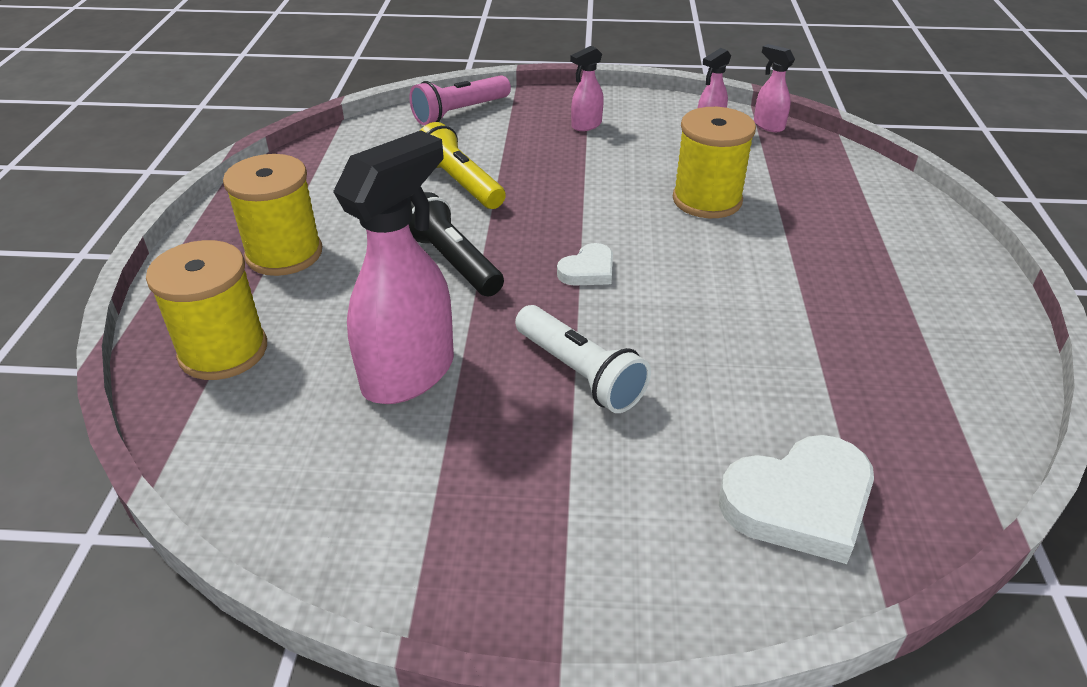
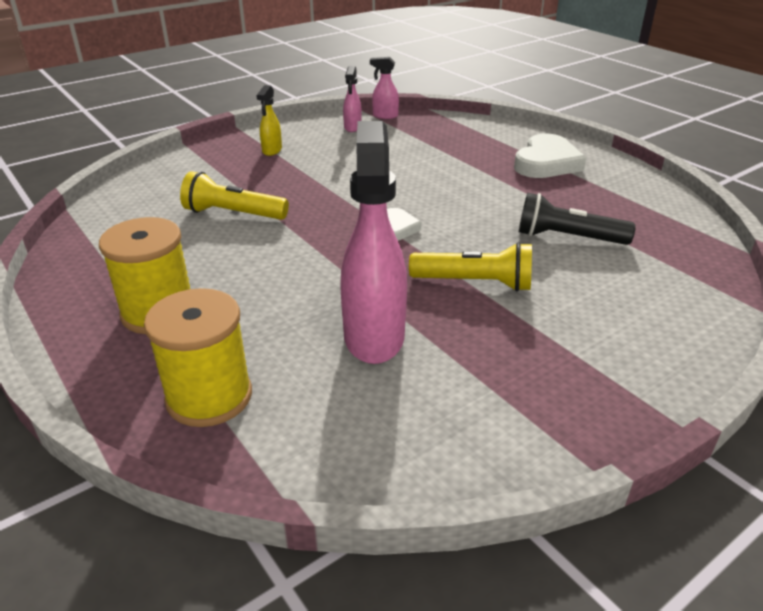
camera: 40 degrees left, 5 degrees down
(453, 262) = (302, 261): black flashlight -> black flashlight (567, 238)
(460, 112) = (164, 172): pink flashlight -> none
(579, 373) = (474, 283): white flashlight -> yellow flashlight
(586, 125) = (272, 151): pink spray bottle -> yellow spray bottle
(707, 200) = (408, 165): yellow spool -> none
(799, 503) = (664, 285): white heart -> white heart (546, 163)

